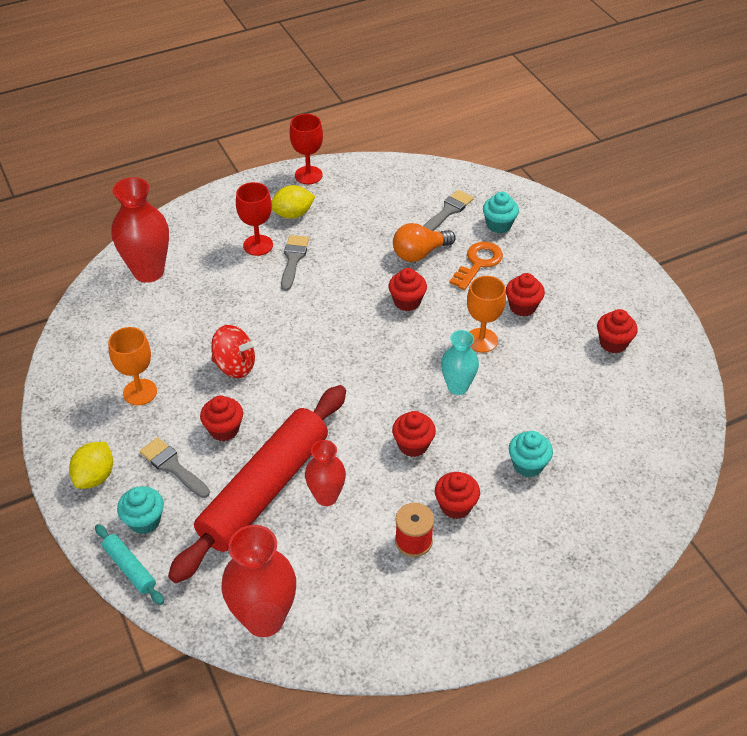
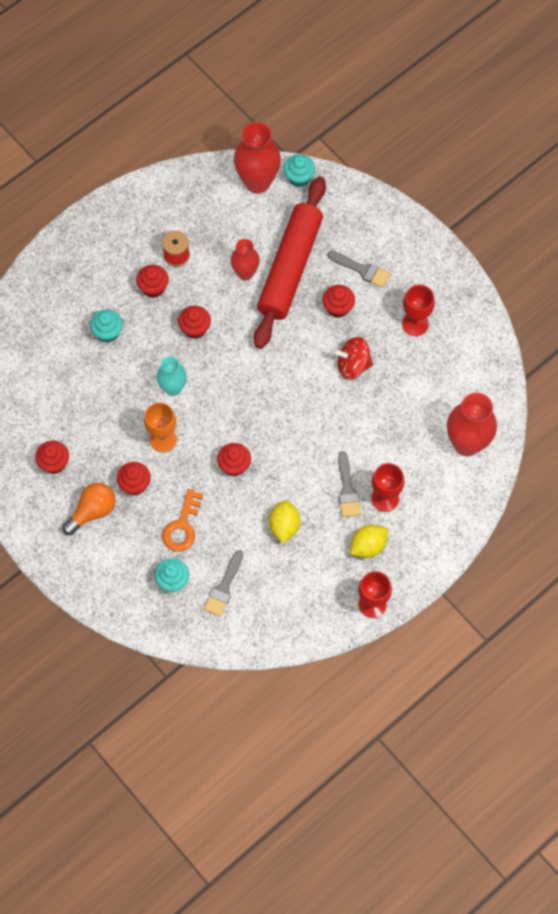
camera: 165 degrees right, 20 degrees up
(95, 476) = (412, 249): yellow lemon -> yellow lemon (284, 526)
(130, 568) = (357, 193): turquoise rolling pin -> none
(140, 392) = (415, 324): orange goblet -> red goblet
(144, 521) = (362, 226): turquoise cupcake -> turquoise cupcake (299, 177)
(419, 253) = (237, 525): orange light bulb -> orange light bulb (92, 511)

